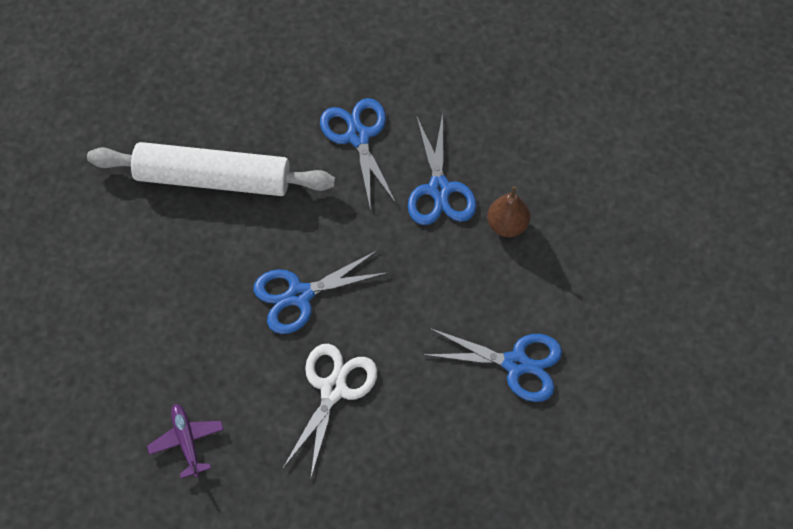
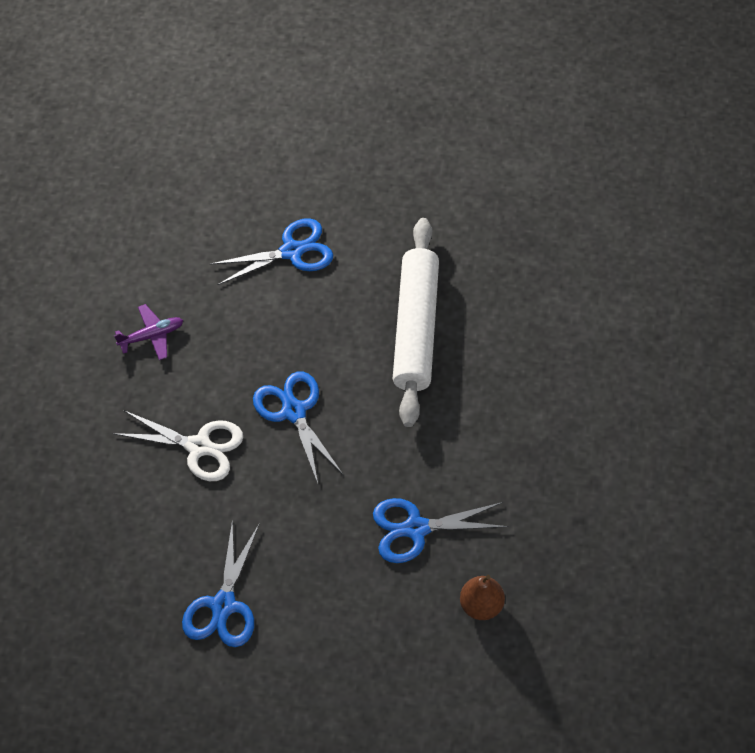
camera: 90 degrees right, 5 degrees down
(358, 136) = (473, 450): blue scissors -> blue scissors (292, 251)
(507, 225) = (378, 595): brown pear -> brown pear (481, 605)

